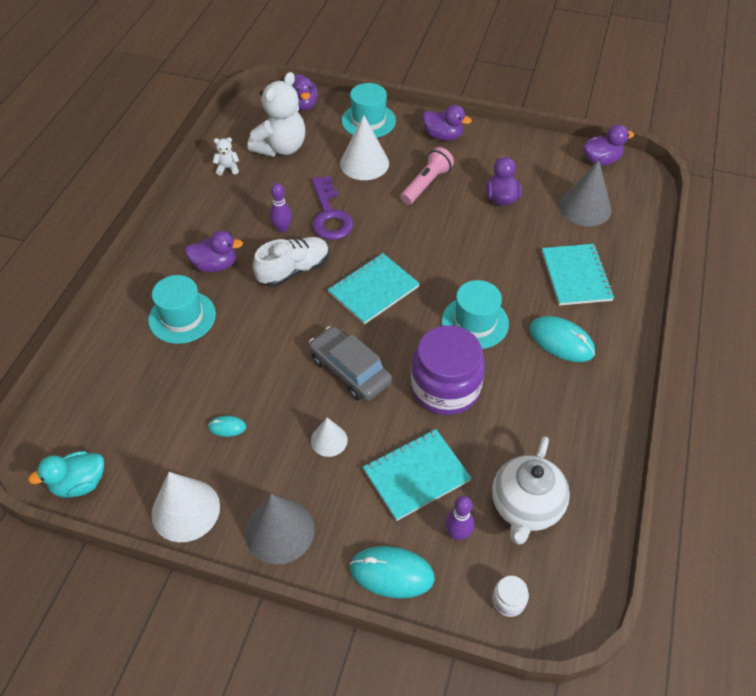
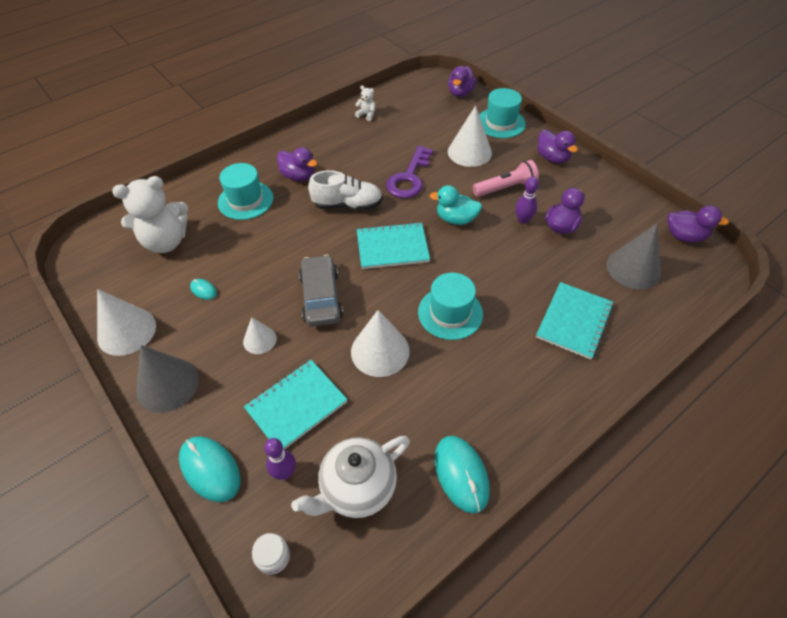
camera: 35 degrees right, 0 degrees up
(79, 483) = (86, 275): turquoise duck -> turquoise duck (456, 219)
(281, 147) = (417, 116): white teddy bear -> white teddy bear (166, 241)
(282, 228) = (366, 172): purple bowling pin -> purple bowling pin (523, 220)
(416, 475) = (296, 405): turquoise notebook -> turquoise notebook turned 45 degrees counterclockwise
(445, 388) = (380, 351): purple jar -> white cone
(561, 341) = (512, 368): turquoise mouse -> turquoise mouse (461, 474)

